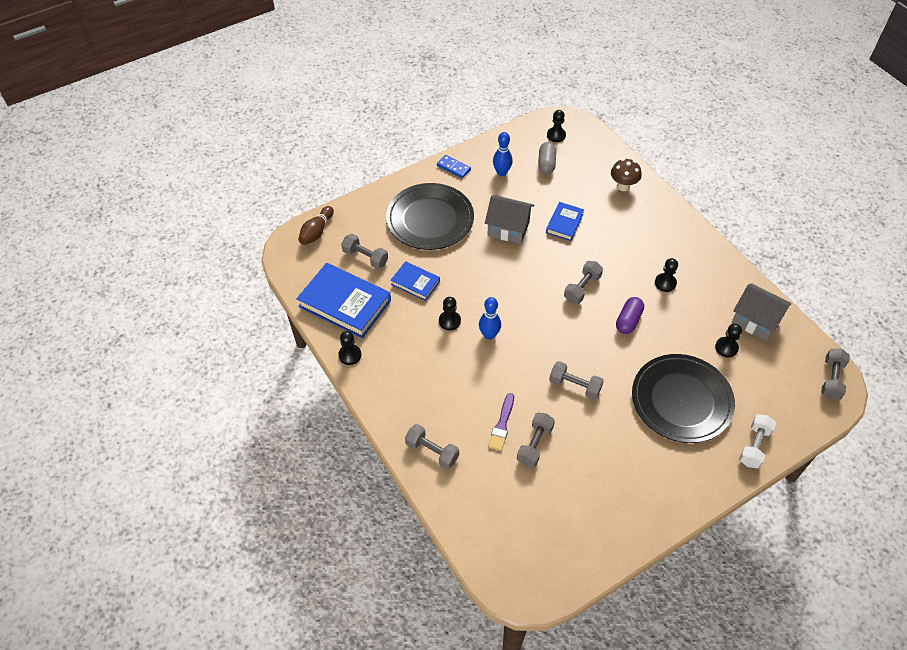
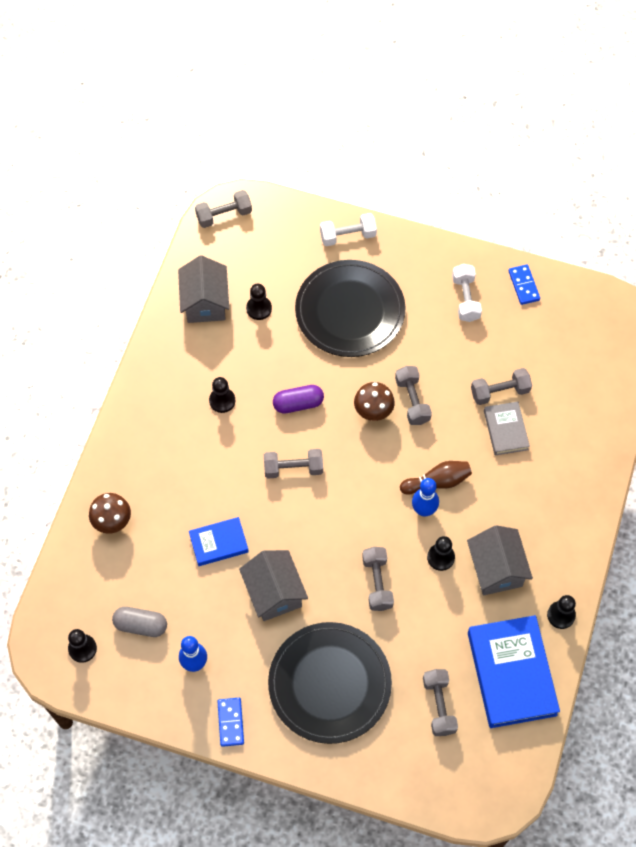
camera: 130 degrees left, 10 degrees up
(316, 232) = (452, 790): brown bowling pin -> brown bowling pin (437, 482)
(413, 344) = (496, 569): none -> grey house
(415, 283) = (425, 627): blue book -> none
(432, 451) = (583, 465): grey dumbbell -> grey dumbbell (377, 583)
(502, 425) = (505, 430): purple brush -> grey book
(546, 164) = (141, 625): grey capsule -> grey capsule turned 45 degrees clockwise
(585, 357) = (373, 412): none -> brown mushroom
(613, 535) = (524, 285): none -> blue domino
(633, 484) = (465, 298): none -> white dumbbell

